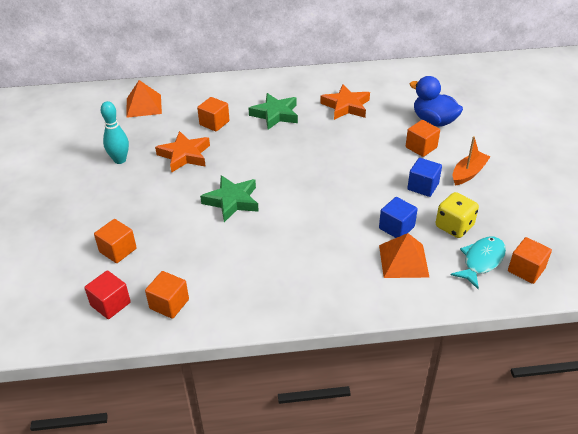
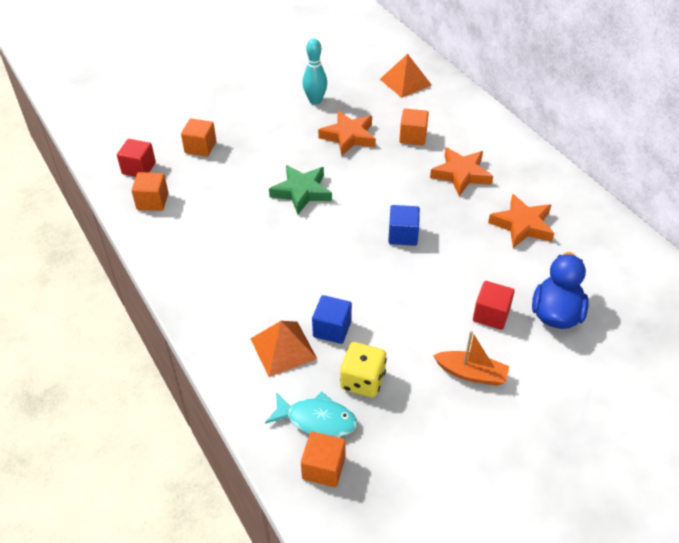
camera: 65 degrees right, 5 degrees up
(275, 114) = (461, 174): green star -> orange star
(421, 147) = (491, 315): orange cube -> red cube
(423, 186) = (417, 335): blue cube -> blue cube (403, 235)

